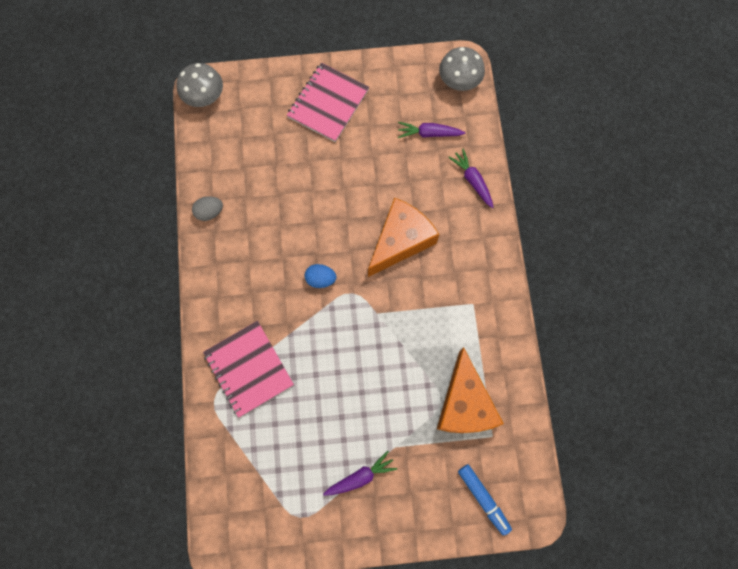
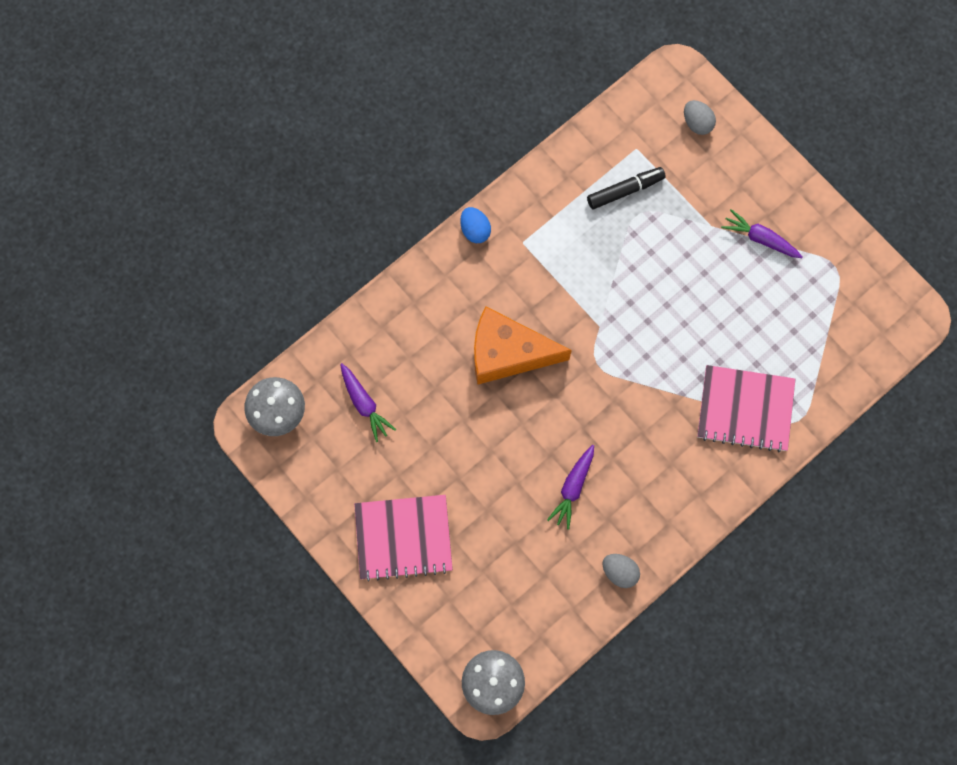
camera: 125 degrees left, 0 degrees up
(248, 369) = (745, 409): pink notebook -> pink notebook turned 75 degrees clockwise
(321, 279) = (605, 404): blue egg -> blue egg (475, 230)
(464, 403) = (625, 191): orange cheese -> black marker
(472, 180) = (389, 324): purple carrot -> purple carrot (573, 488)
(483, 499) = (697, 123): blue marker -> grey egg

